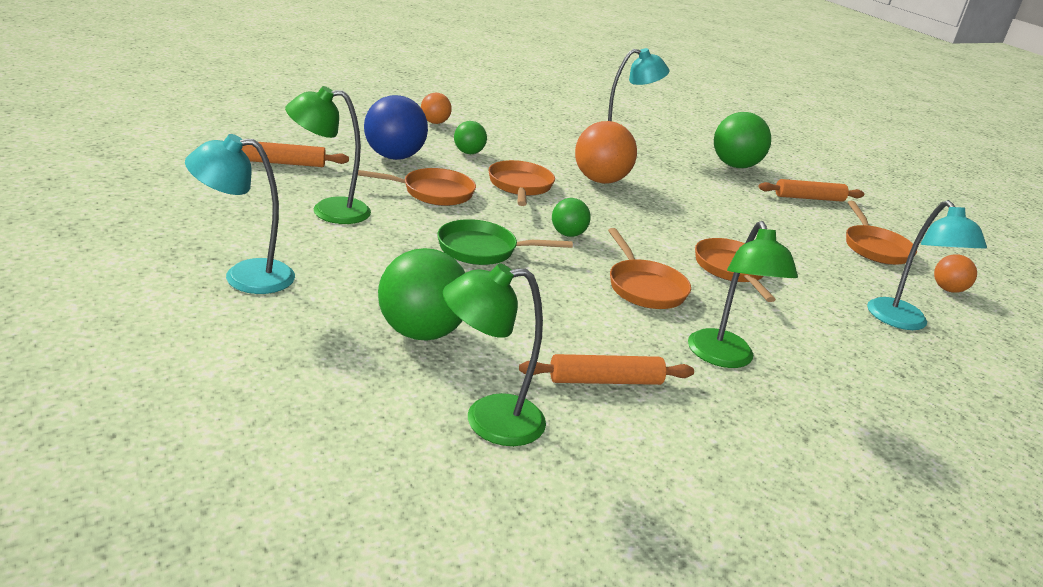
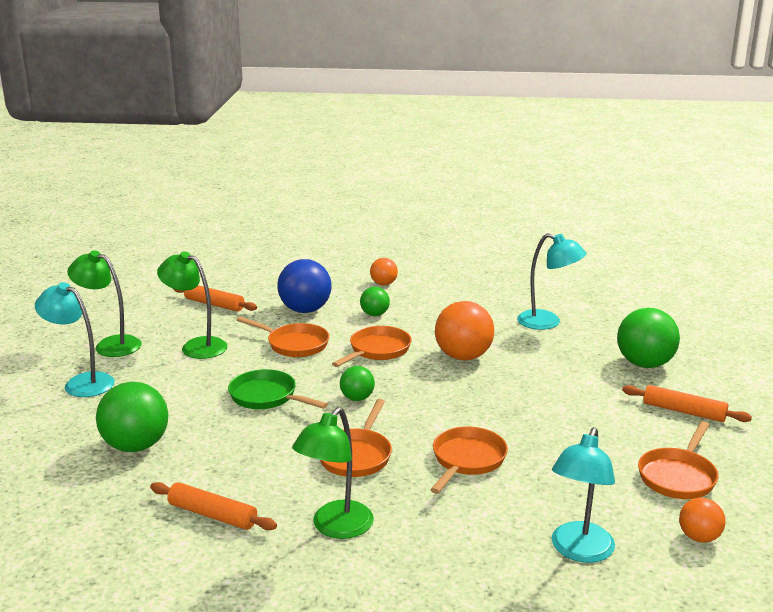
camera: 40 degrees right, 5 degrees down
(488, 421) = (94, 515): green lamp -> green lamp (110, 345)

